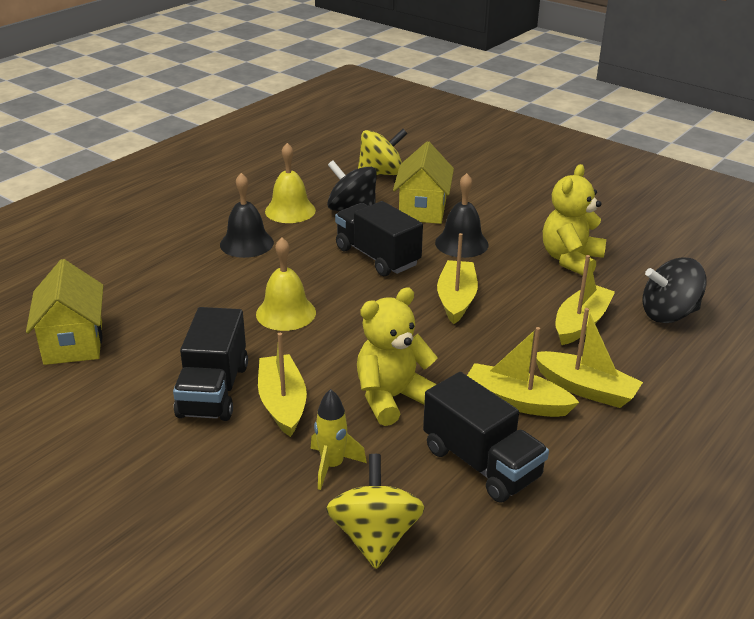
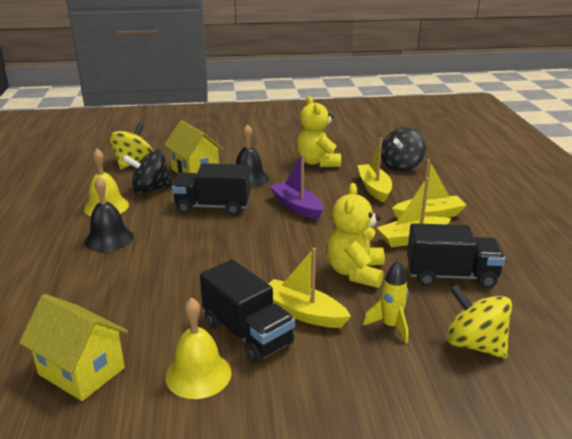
camera: 45 degrees left, 5 degrees down
(286, 313) = (212, 264): yellow bell -> yellow bell (198, 374)
(456, 299) = (297, 207): yellow boat -> purple boat

